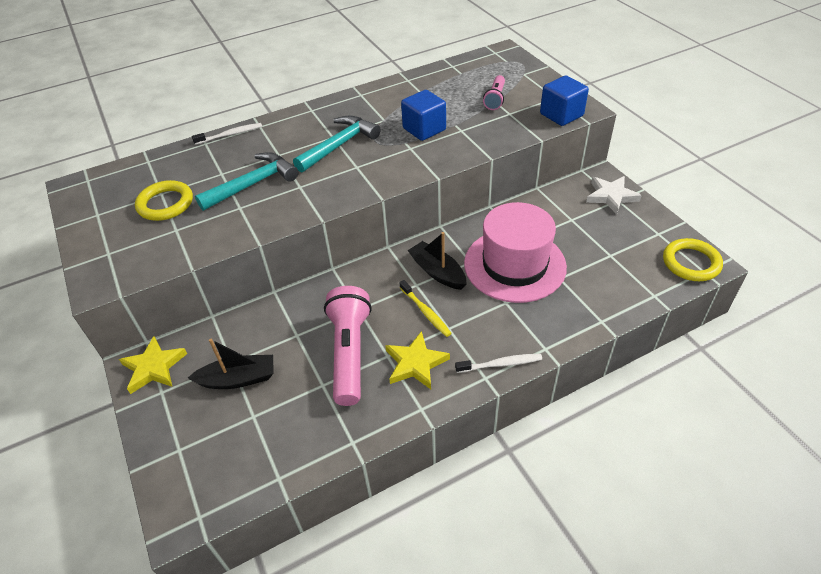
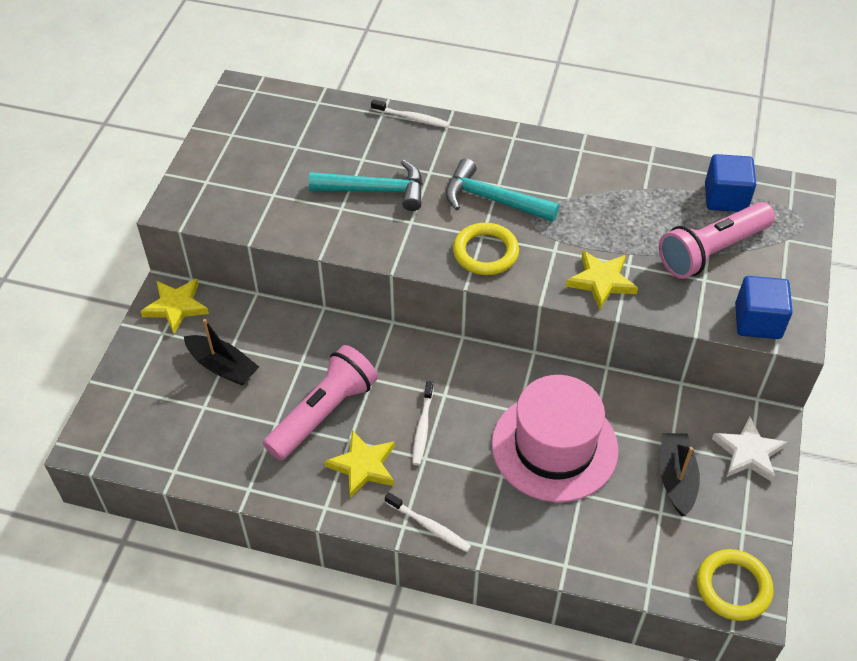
camera: 40 degrees right, 5 degrees up
(165, 204) = (289, 161): yellow ring -> yellow ring (485, 252)
(339, 145) = (493, 200): turquoise hammer -> turquoise hammer turned 150 degrees counterclockwise
(424, 129) = (593, 237): blue cube -> blue cube (725, 198)
(425, 312) = (422, 427): yellow toothbrush -> white toothbrush
(437, 272) = (476, 397): black boat -> black boat (676, 478)
(457, 146) = (601, 281): none -> yellow star
(495, 99) = (712, 251): pink flashlight -> pink flashlight, size x1.84

